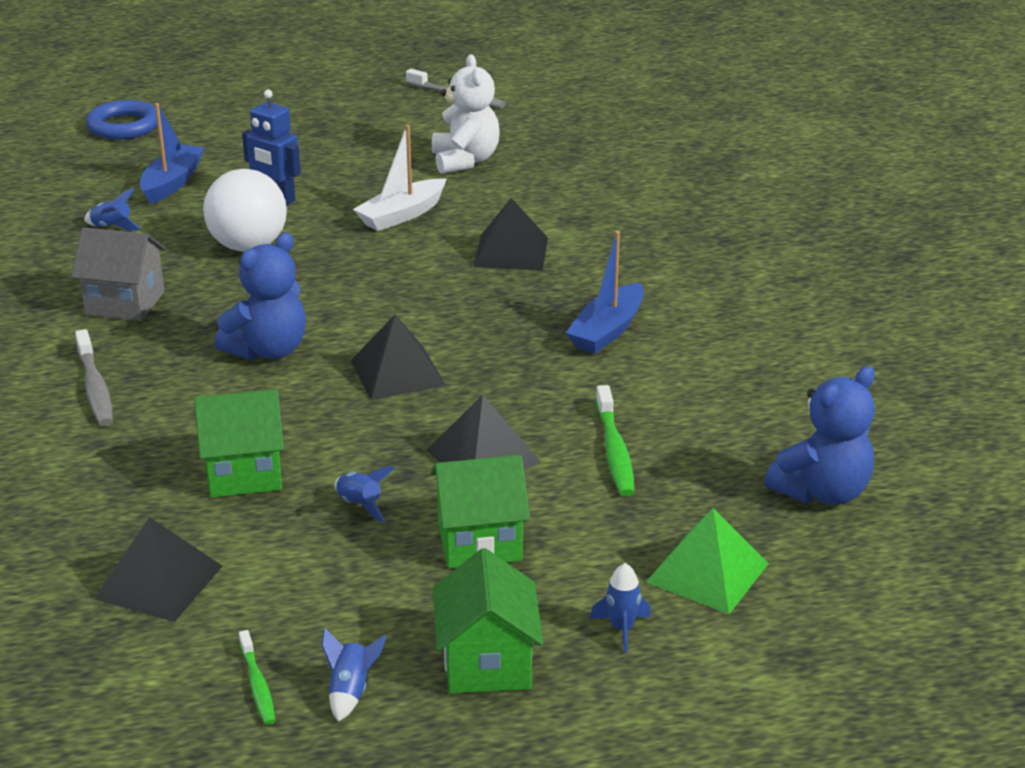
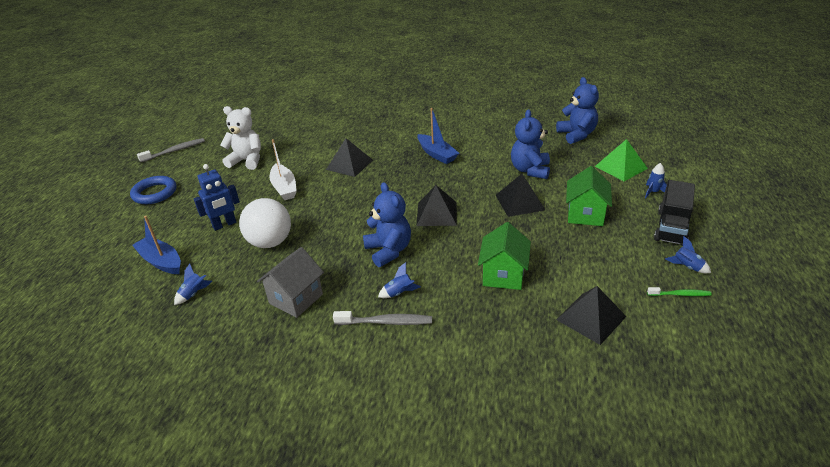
camera: 65 degrees left, 5 degrees up
(124, 126) = (56, 273): blue ring -> blue ring (155, 193)
(360, 505) = (546, 242): blue rocket -> blue rocket (399, 293)
(487, 663) = (671, 227): green house -> black truck
(614, 450) = (530, 170): green toothbrush -> blue teddy bear

